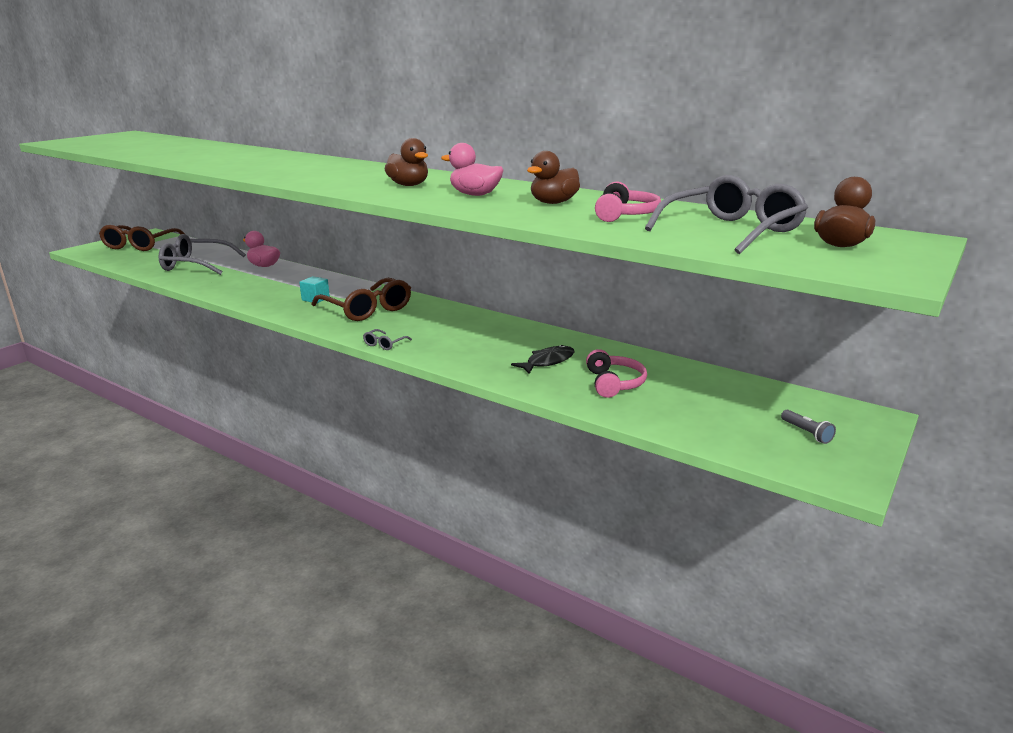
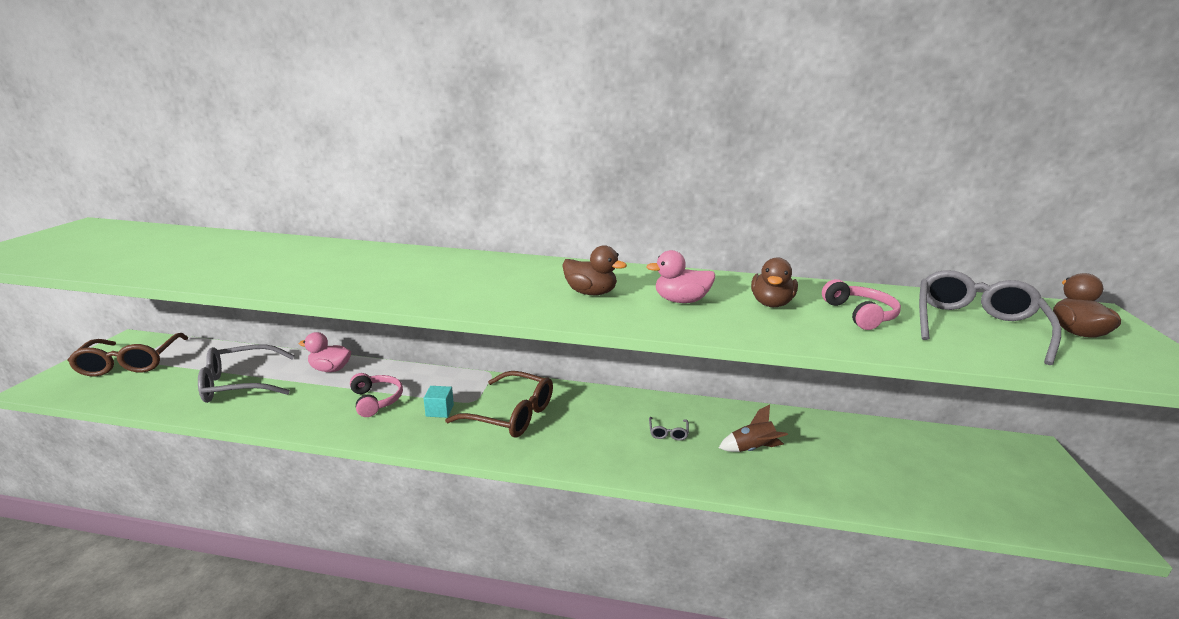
camera: 25 degrees left, 0 degrees up
(384, 344) = (580, 465): grey glasses -> grey glasses (668, 433)
(547, 362) = (752, 449): black fish -> brown rocket
(614, 383) = (832, 463): pink headphones -> pink headphones (376, 400)
(806, 433) = (1022, 483): grey flashlight -> none

